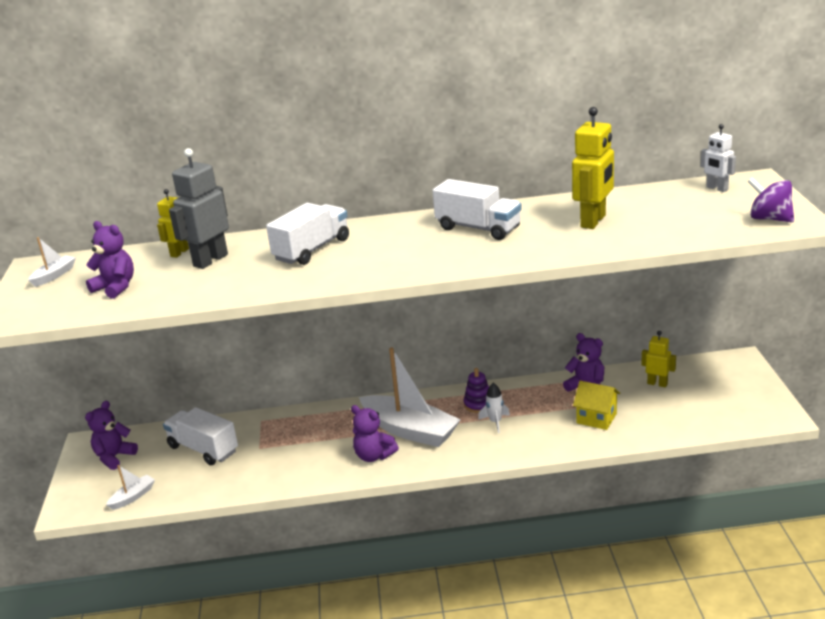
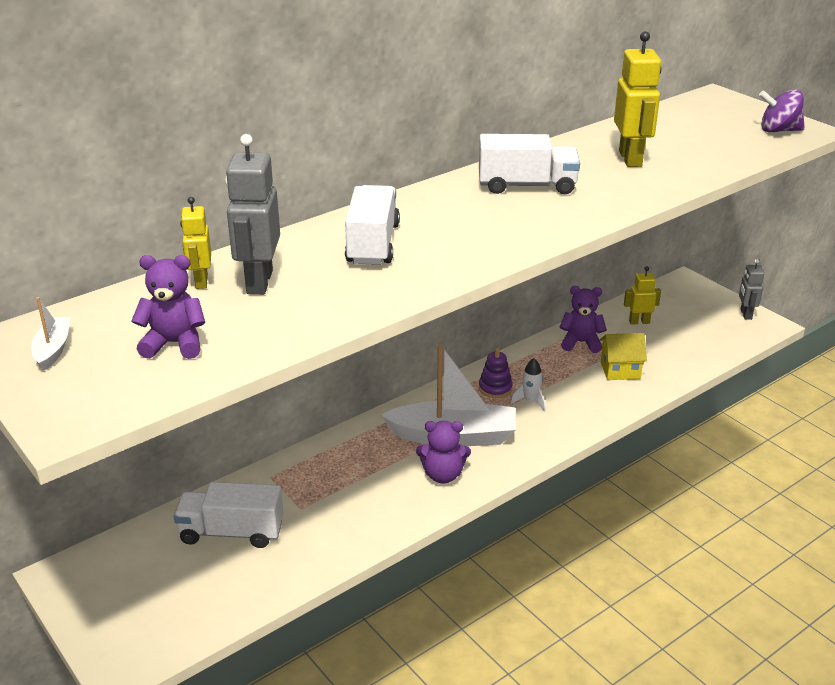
camera: 35 degrees left, 5 degrees up
(114, 457) = (118, 581): purple teddy bear -> none
(133, 497) = (199, 620): white boat -> none
(717, 188) = (695, 109): white robot -> none
(769, 402) = (745, 314): none -> grey robot

